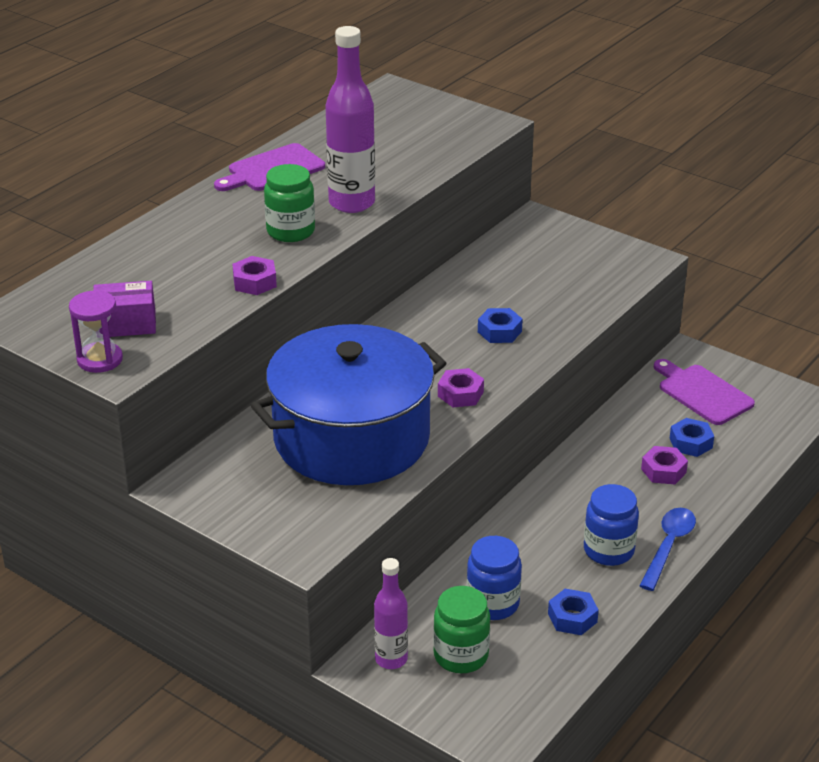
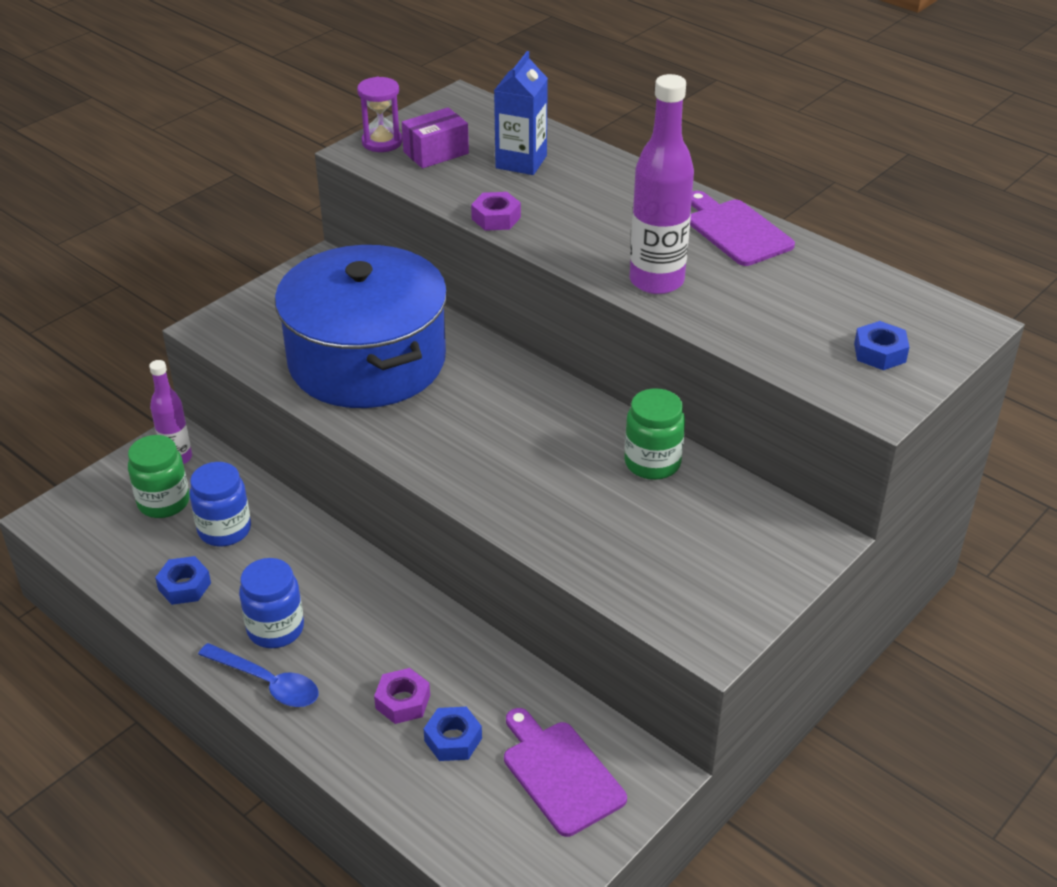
camera: 95 degrees right, 5 degrees up
(126, 324) = (436, 153): purple box -> purple box turned 60 degrees clockwise
(149, 274) = (521, 162): none -> blue carton
(290, 231) = (595, 240): green jar -> green jar (652, 463)
(460, 394) = (425, 438): purple nut -> none
(499, 331) = (544, 479): blue nut -> blue nut (879, 353)
(702, 393) = (560, 773): purple cutting board -> purple cutting board turned 90 degrees counterclockwise

